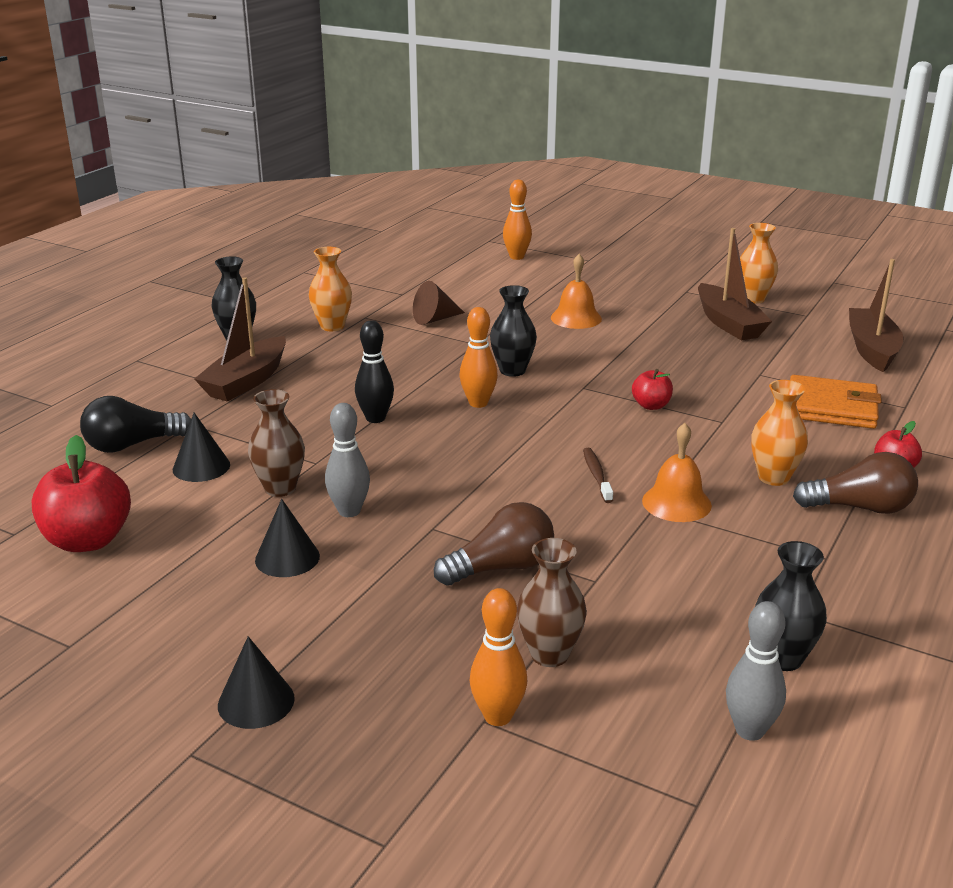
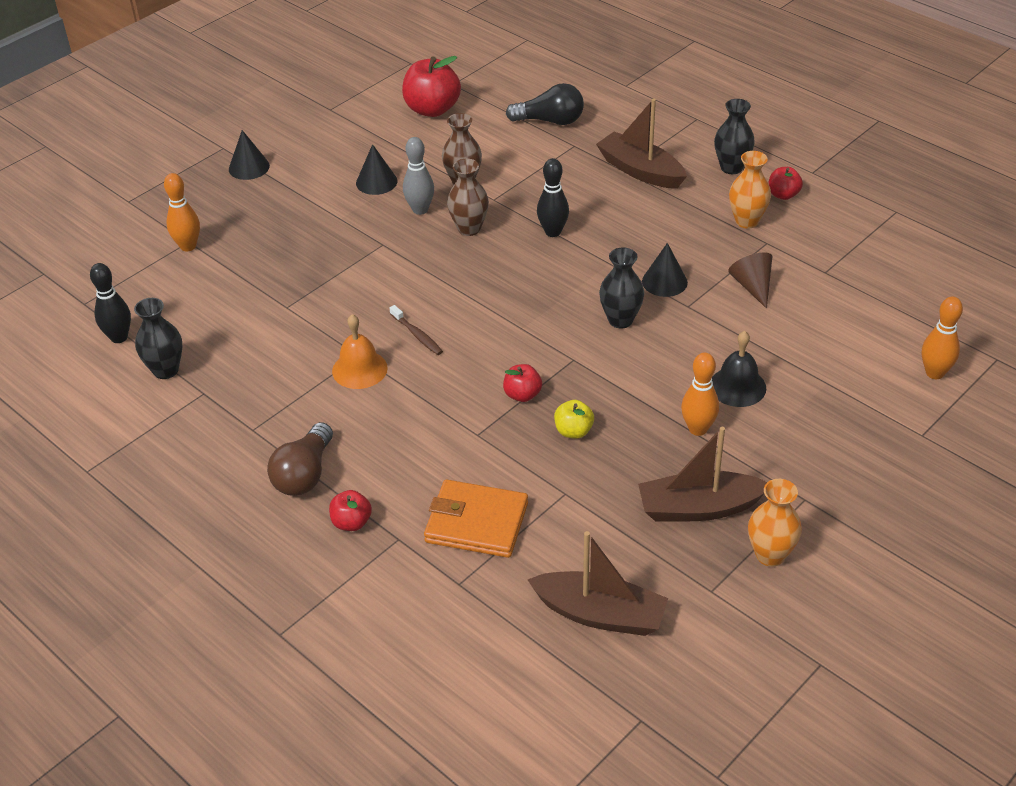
camera: 105 degrees right, 15 degrees up
(132, 445) = (550, 121): black light bulb -> black light bulb turned 105 degrees clockwise
(201, 467) = (507, 149): black cone -> black cone (664, 281)
(284, 313) = (783, 195): none -> red apple
(478, 403) = (562, 290): orange bowling pin -> orange bowling pin (698, 429)
(501, 567) = (321, 268): brown light bulb -> none
(549, 654) = (226, 273): brown vase -> brown vase (469, 228)
(576, 318) = (737, 386): orange bell -> black bell
(596, 475) = (417, 335): brown toothbrush -> brown toothbrush turned 45 degrees clockwise
(682, 377) = (573, 431): none -> yellow apple
(749, 730) = (119, 337): grey bowling pin -> black bowling pin
(773, 477) = (371, 437): orange vase -> none
(831, 407) = (476, 522): orange wallet -> orange wallet turned 75 degrees clockwise

